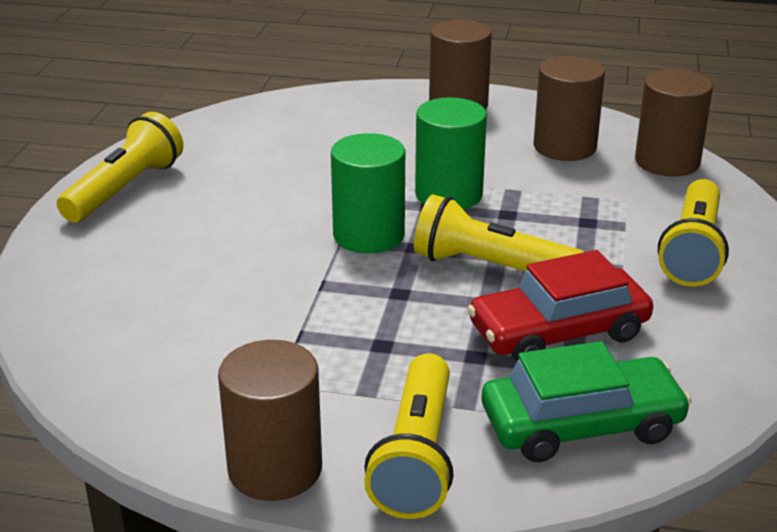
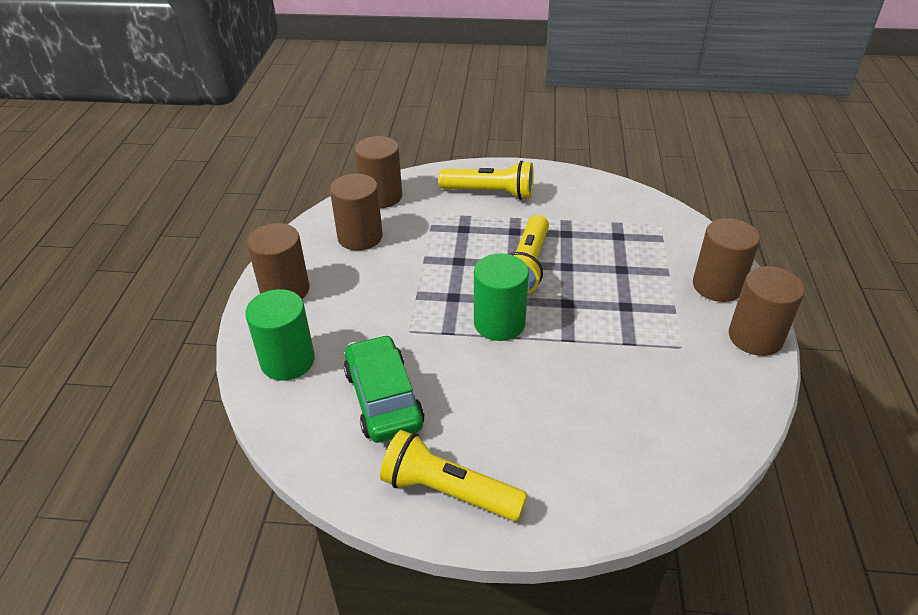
camera: 95 degrees left, 10 degrees up
(416, 457) = (717, 286): yellow flashlight -> brown cylinder
(448, 194) = (435, 288): green cylinder -> green cylinder (287, 361)
(558, 331) = (587, 240): red car -> none
(581, 425) = (664, 233): green car -> green car (383, 398)

